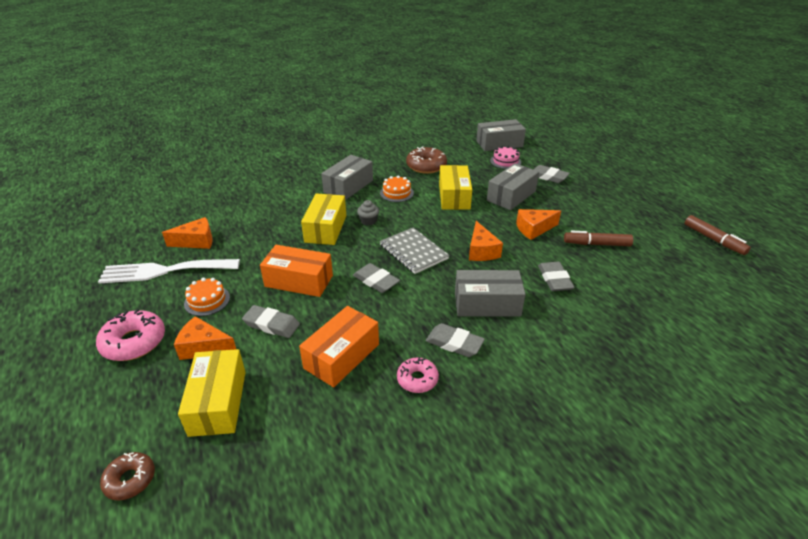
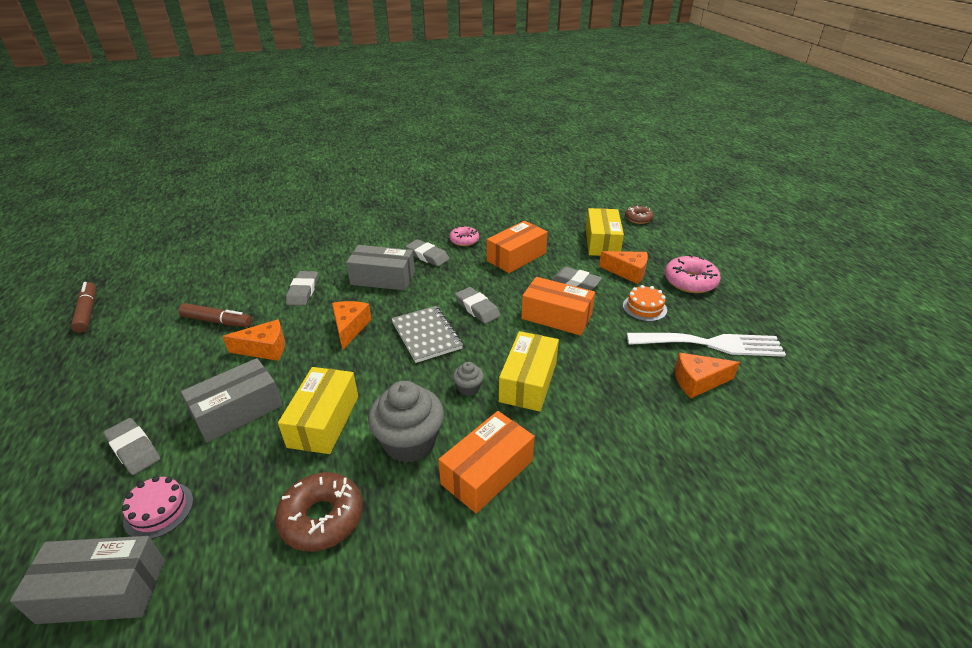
camera: 170 degrees left, 0 degrees up
(348, 186) = (487, 472): grey box -> orange box
(396, 193) = (409, 442): orange cake -> grey cupcake

